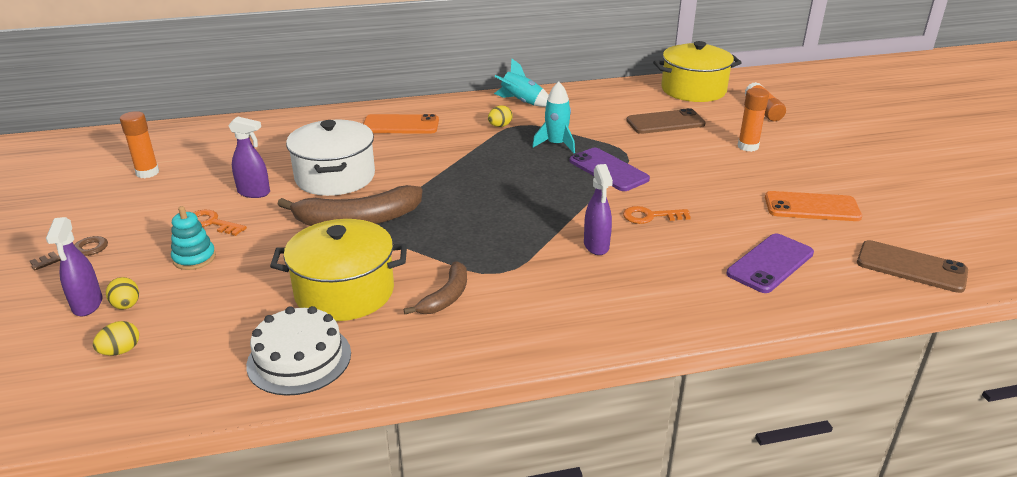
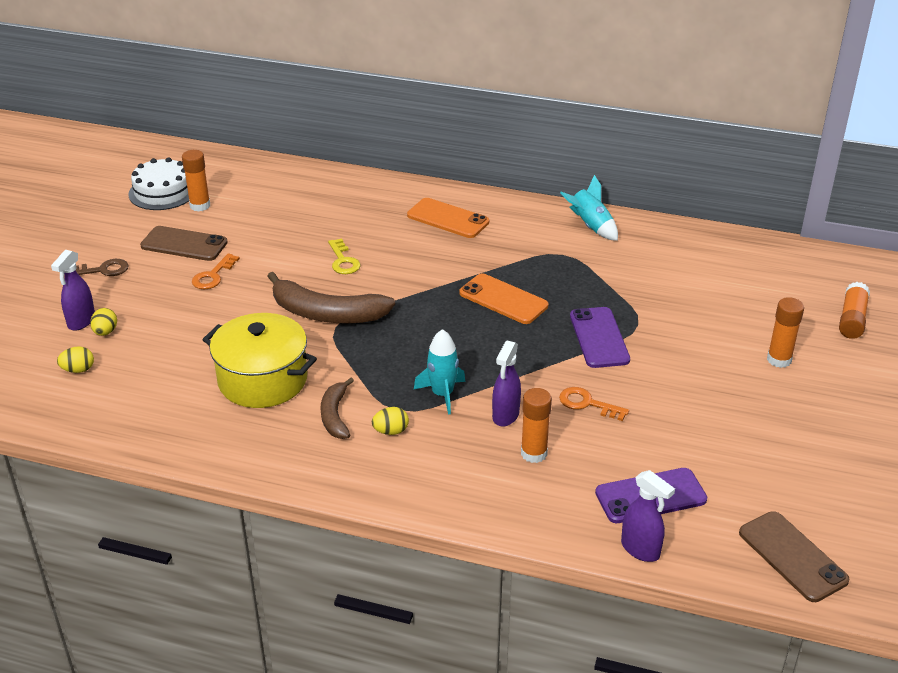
camera: 30 degrees right, 5 degrees up
(194, 258) = (178, 306): turquoise stacking toy -> none
(211, 223) = (213, 276): orange key -> orange key turned 120 degrees counterclockwise
(254, 192) = (266, 255): purple spray bottle -> purple spray bottle (640, 549)
(299, 359) = (187, 425): white cake -> white cake (163, 192)
(335, 177) = (343, 261): white pot -> yellow key
(446, 297) = (335, 415): brown banana -> brown banana turned 120 degrees clockwise
(500, 126) = (541, 249): yellow egg -> yellow egg (391, 431)
(556, 144) = (576, 290): turquoise rocket -> turquoise rocket (442, 394)
(649, 265) = (534, 453): none -> orange glue stick
(665, 122) = (719, 300): brown phone -> brown phone (184, 244)
(693, 90) = (798, 266): yellow pot -> none
(812, 207) = (765, 454): orange phone -> orange phone (503, 299)

